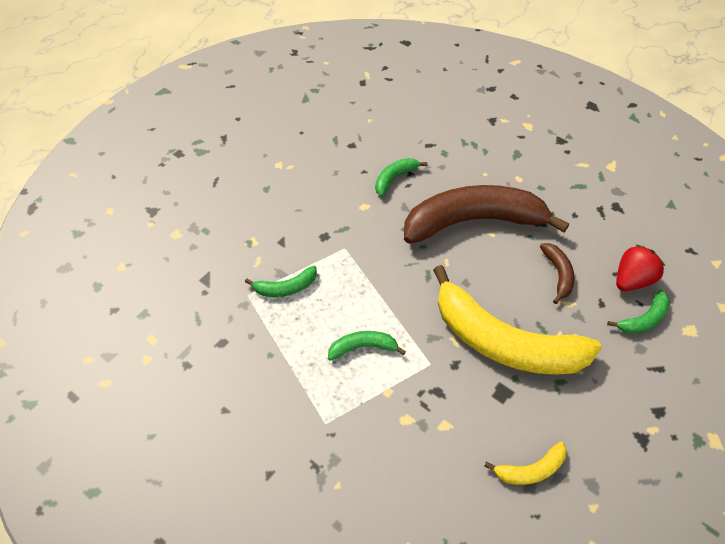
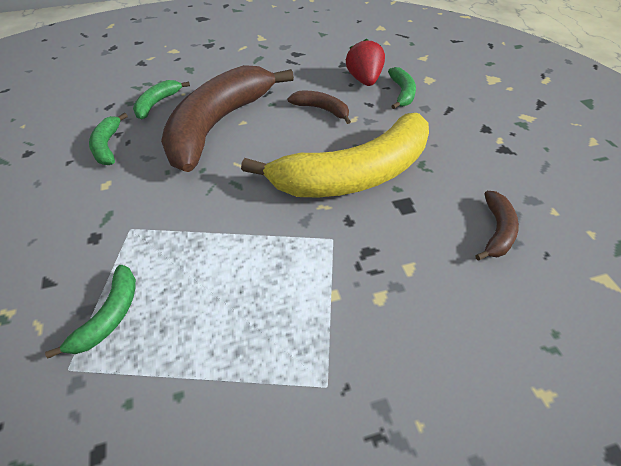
camera: 55 degrees left, 5 degrees down
(362, 347) = (262, 285): green banana -> green banana (157, 104)
(531, 470) = (497, 231): yellow banana -> brown banana

